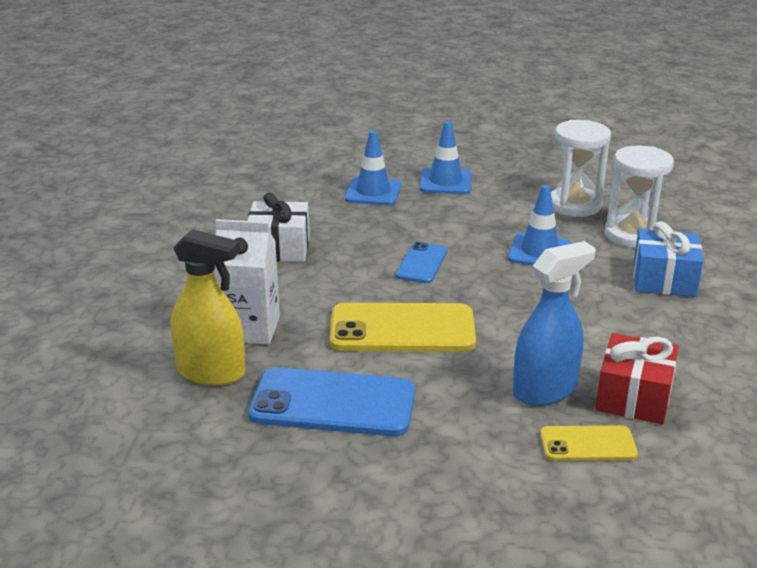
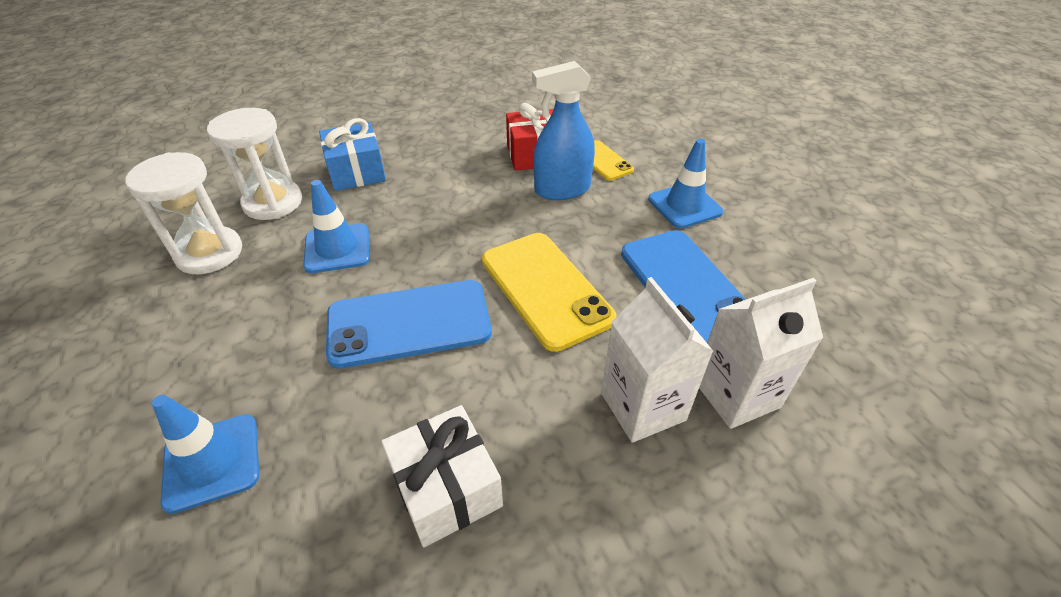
camera: 120 degrees left, 15 degrees up
(211, 372) = (736, 394): yellow spray bottle -> white carton
(421, 263) = (409, 323): blue phone -> blue phone, size x1.83
(445, 182) = (155, 388): blue traffic cone -> blue traffic cone (684, 206)
(545, 390) = (562, 190): blue spray bottle -> blue spray bottle turned 45 degrees counterclockwise

